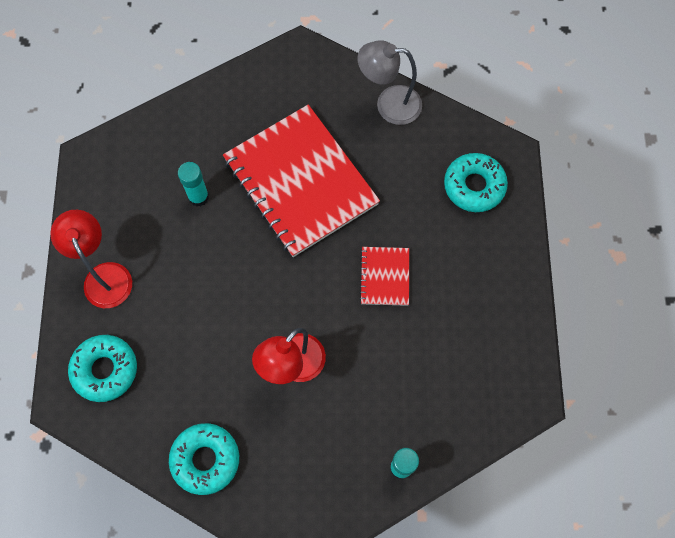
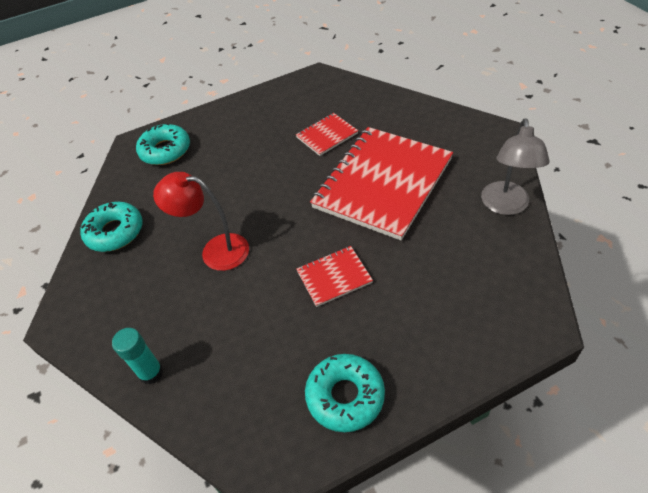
camera: 70 degrees right, 20 degrees down
(104, 275) = (235, 120): red lamp -> none
(198, 197) = (327, 135): turquoise glue stick -> red notebook
(389, 104) = (505, 206): grey lamp -> grey lamp turned 150 degrees counterclockwise
(474, 186) = (479, 307): turquoise donut -> turquoise donut (345, 396)

